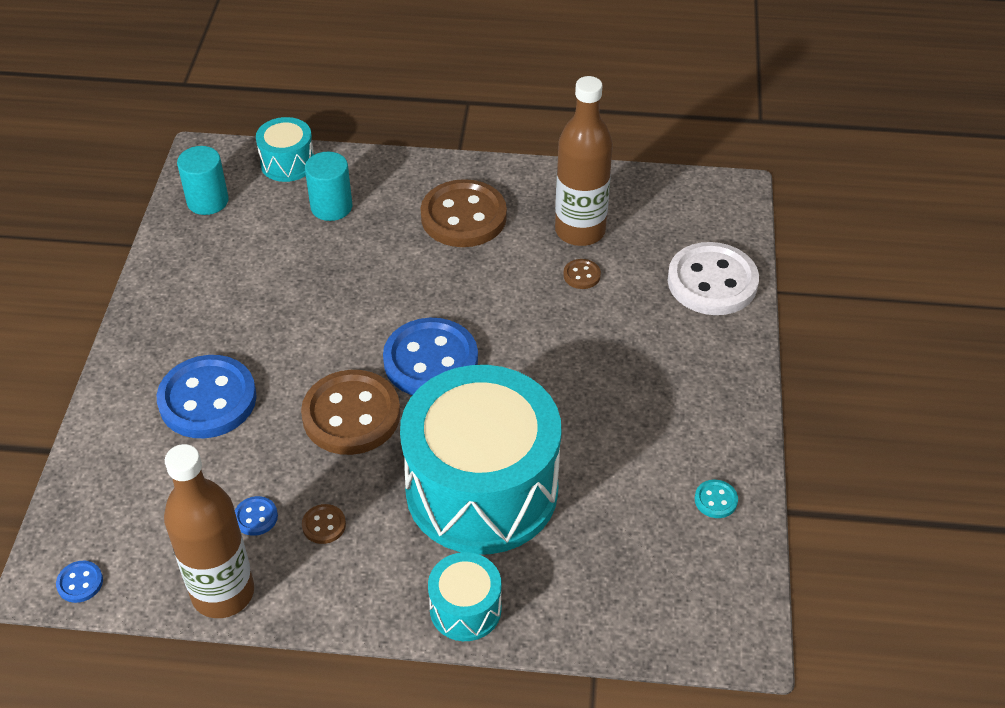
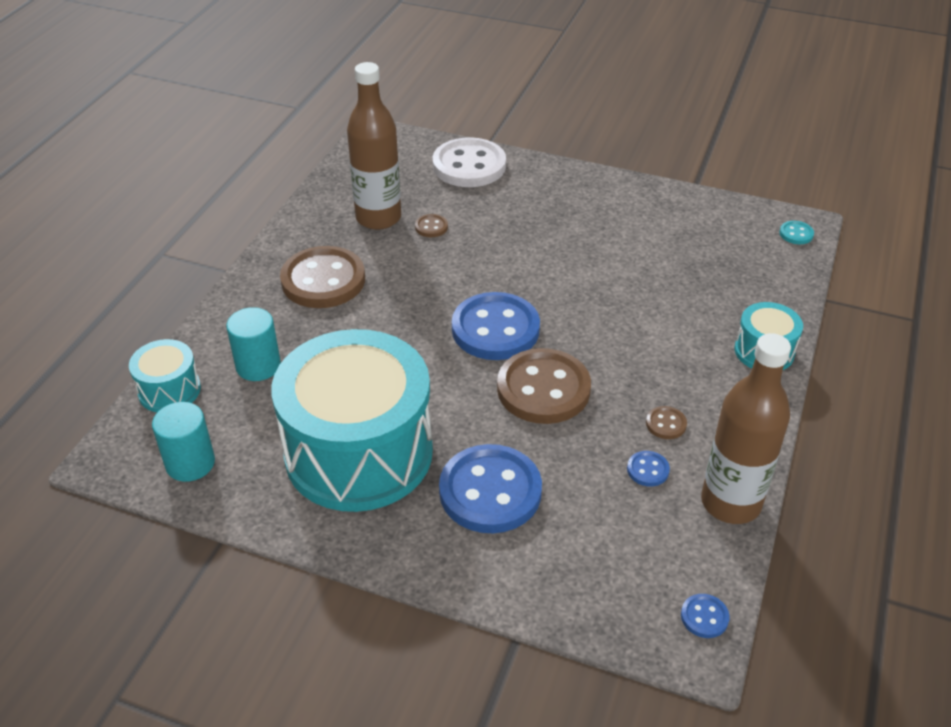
camera: 75 degrees left, 5 degrees down
(482, 489) = (647, 323): turquoise drum -> turquoise drum (359, 452)
(715, 500) = (682, 210): turquoise button -> turquoise button (796, 234)

